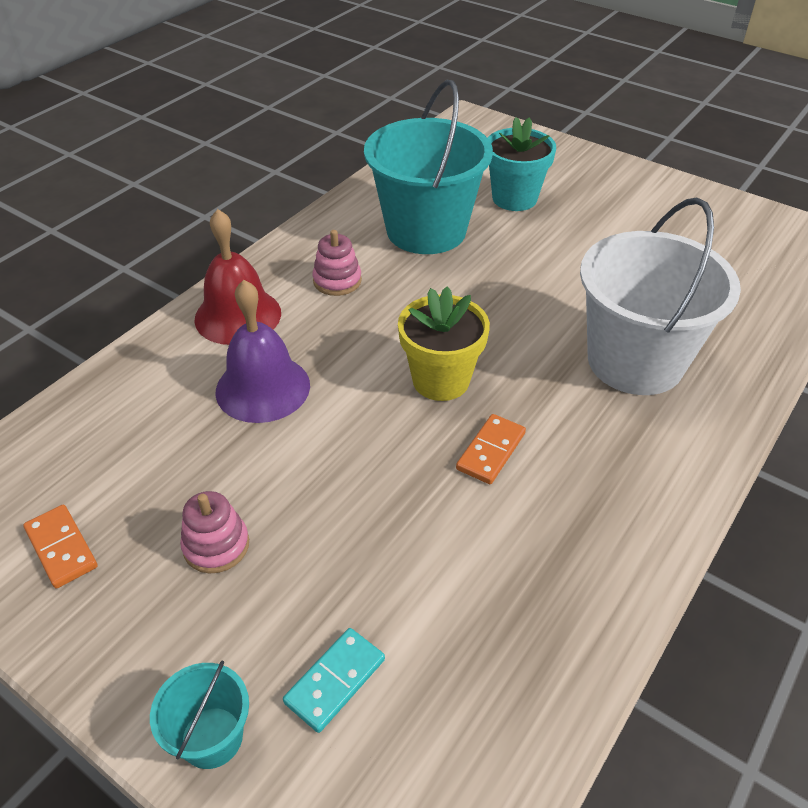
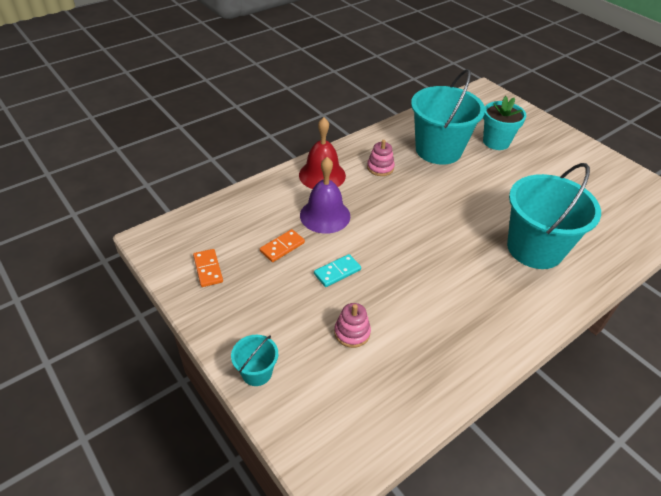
camera: 15 degrees right, 0 degrees up
(216, 545) = (281, 287): pink stacking toy -> pink stacking toy (352, 332)
(335, 681) = (321, 364): turquoise domino -> turquoise domino (337, 272)
(441, 380) = (420, 233): yellow flower pot -> none
(491, 451) = (436, 276): orange domino -> orange domino (282, 247)
(635, 361) = (534, 248): white bucket -> turquoise bucket

